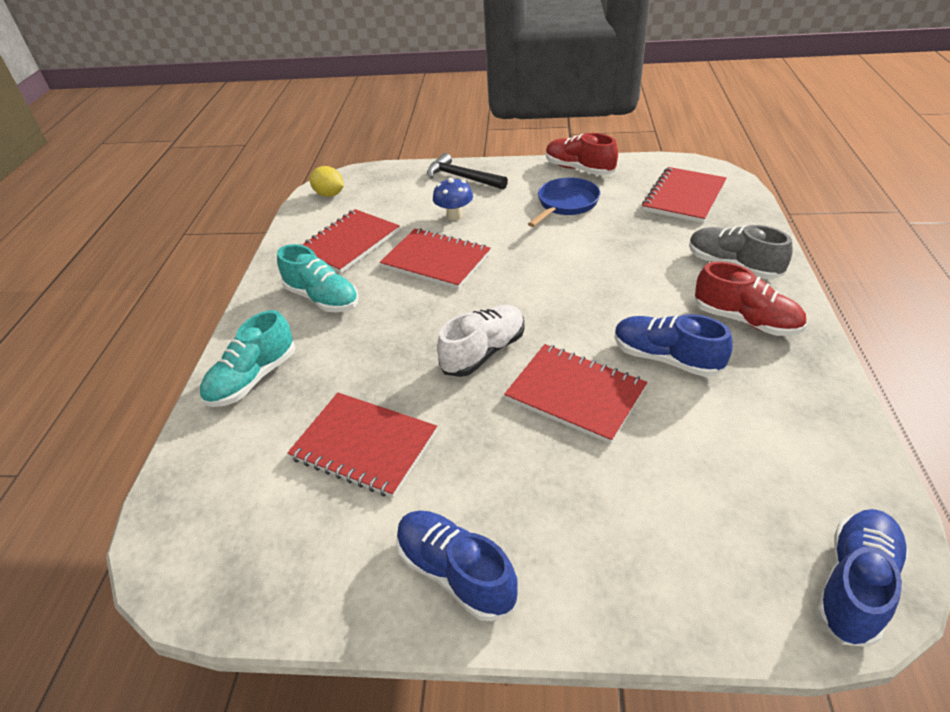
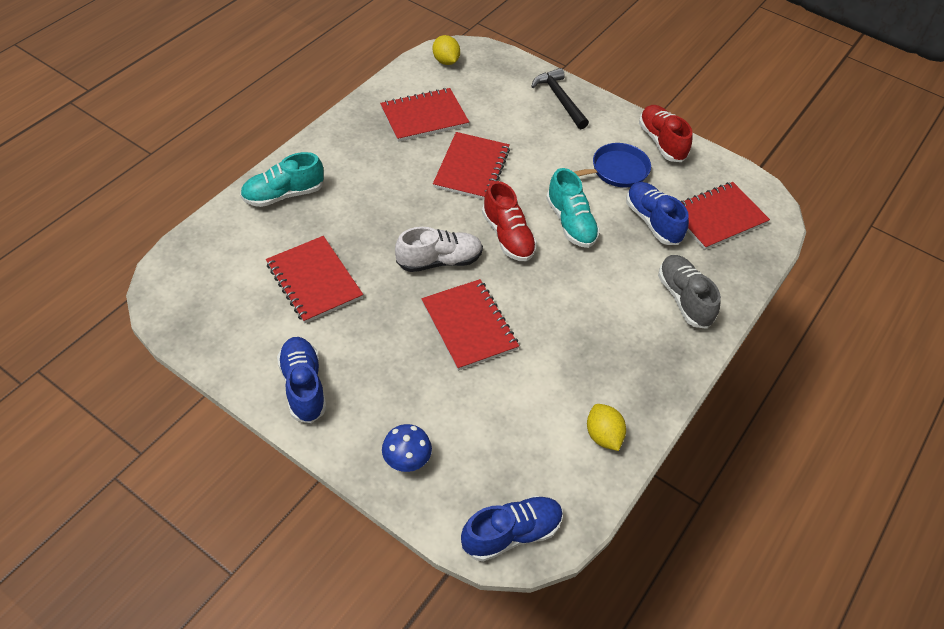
camera: 25 degrees right, 10 degrees up
(322, 298) = (370, 156): turquoise shoe -> turquoise shoe (570, 223)
(436, 261) = (471, 168): red notebook -> red notebook turned 45 degrees clockwise
(454, 216) = (520, 134): blue mushroom -> blue mushroom (407, 460)
(666, 358) = (554, 338): blue shoe -> blue shoe (652, 221)
(745, 320) = (641, 345): red shoe -> red shoe (508, 236)
(811, 419) = (603, 435): none -> yellow lemon

